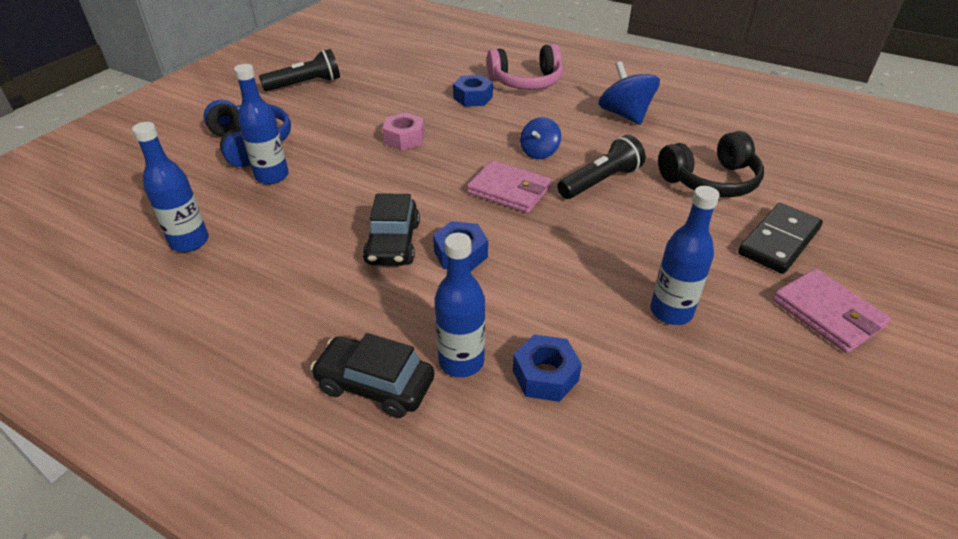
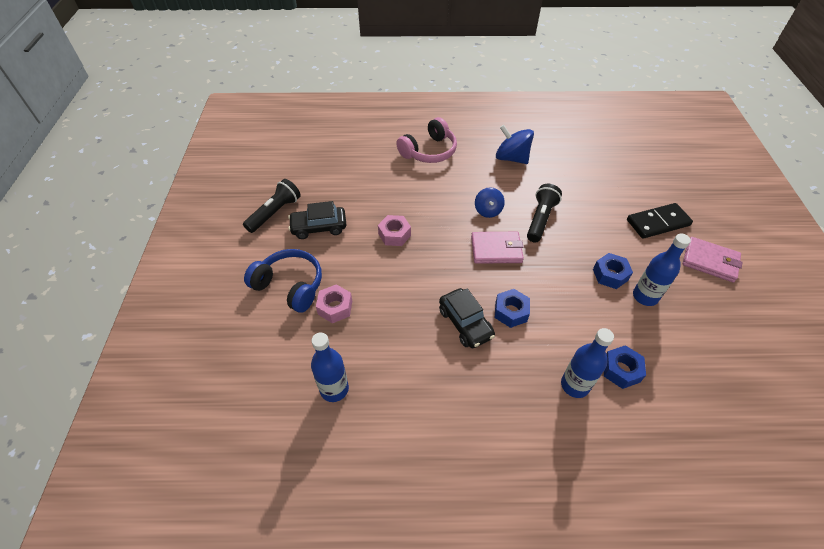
camera: 30 degrees left, 10 degrees up
(272, 176) = (335, 307): blue bottle -> pink nut
(375, 385) = (545, 426): black car -> black car (319, 227)
(473, 97) = (407, 179): blue nut -> blue nut (610, 275)
(710, 181) = (596, 193): black headphones -> none
(779, 241) = (658, 223): black domino -> black domino turned 60 degrees clockwise

